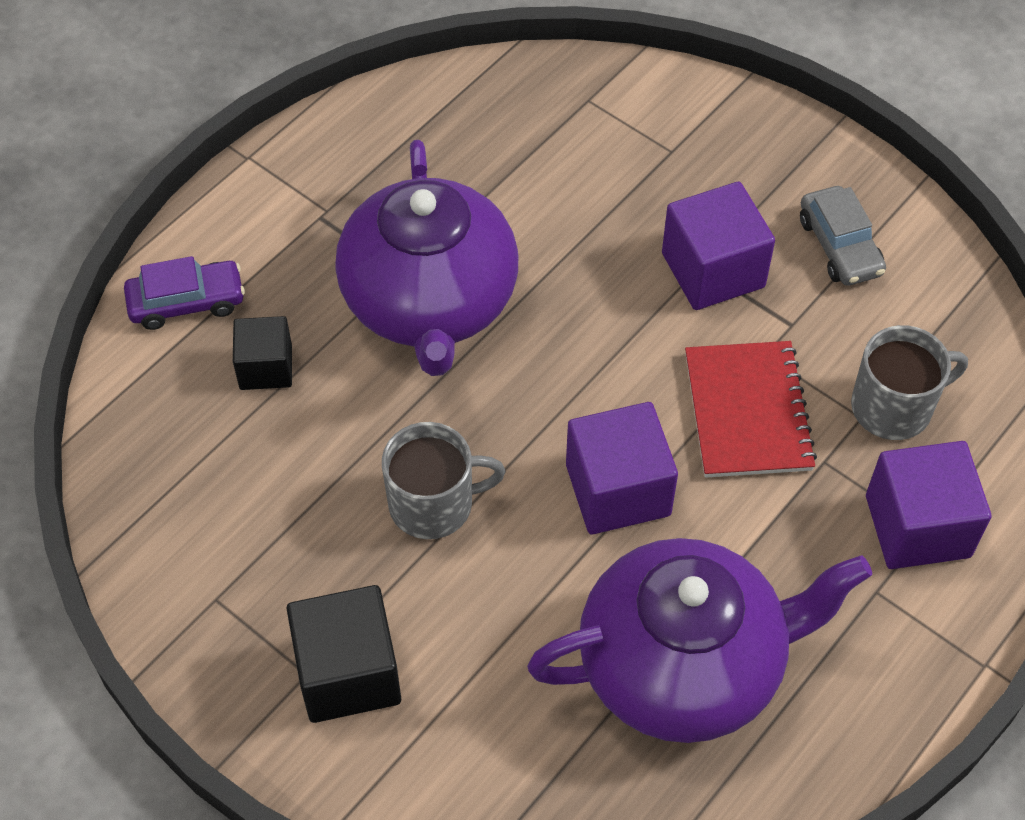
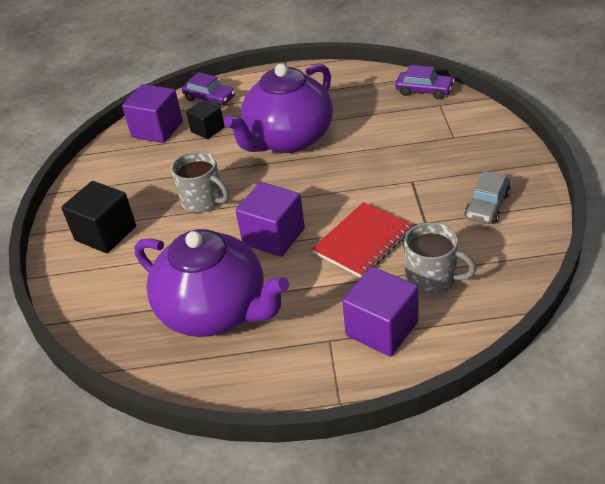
camera: 50 degrees right, 15 degrees down
(535, 85) = (424, 91): none -> purple car
(713, 270) = (415, 185): purple cube -> purple cube (157, 129)

